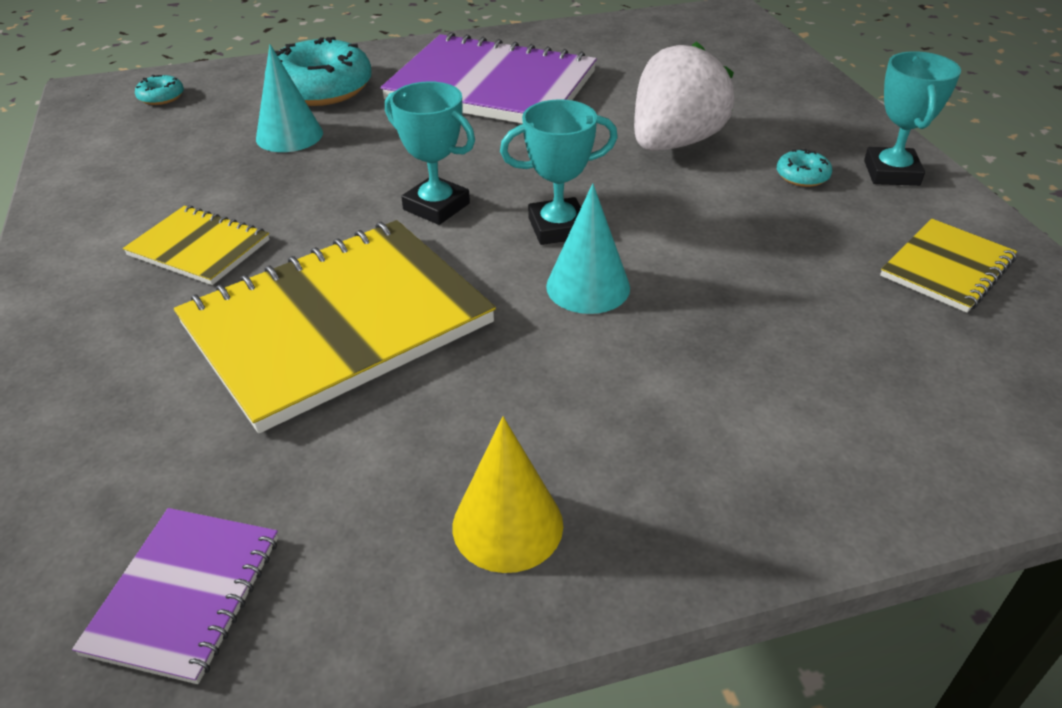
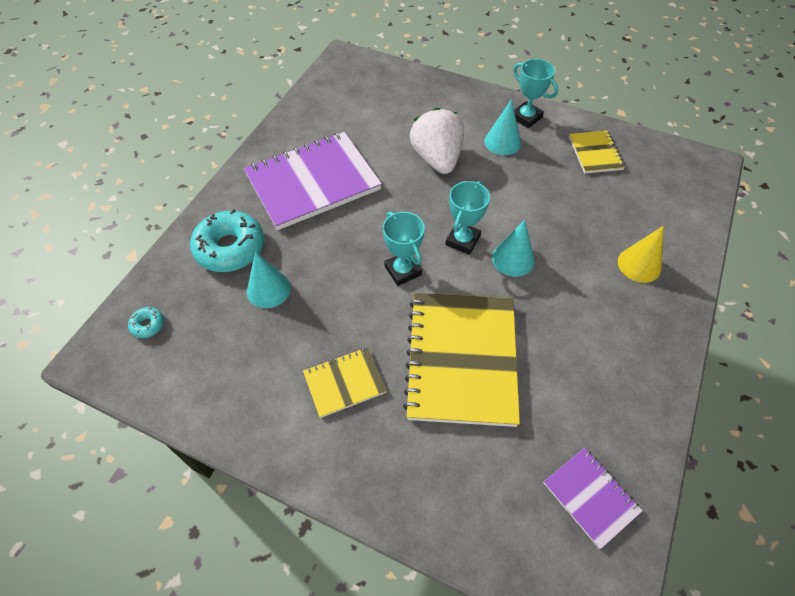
camera: 50 degrees left, 15 degrees up
(436, 206) = (402, 271): turquoise trophy -> turquoise trophy turned 75 degrees clockwise
(507, 525) = (627, 372): yellow cone -> yellow cone (639, 265)
(802, 176) = (502, 142): turquoise donut -> turquoise cone

